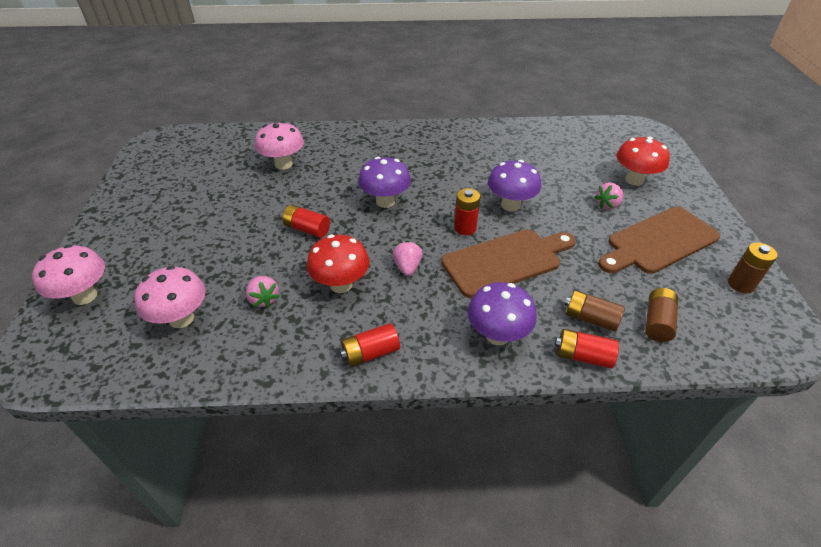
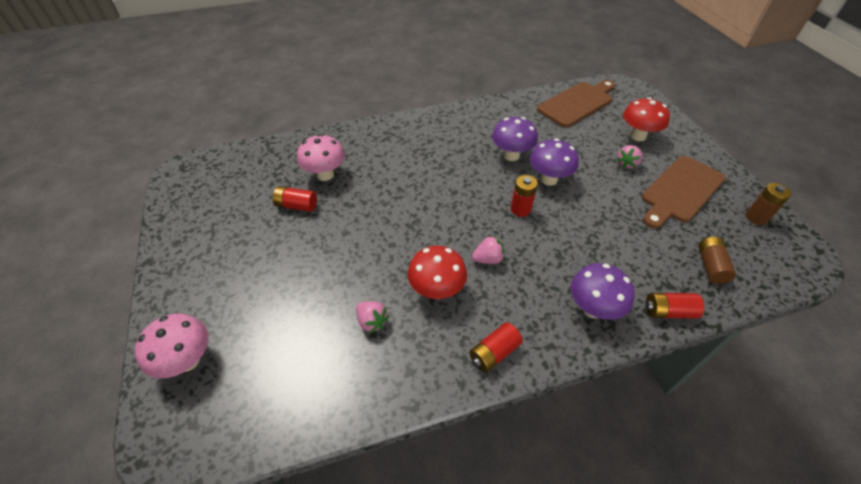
camera: 15 degrees left, 5 degrees up
(181, 319) = (300, 361): pink mushroom -> none
(307, 229) = (379, 239): red battery -> red battery (297, 206)
(385, 201) = (439, 196): purple mushroom -> purple mushroom (511, 155)
(407, 267) = (488, 259): pink strawberry -> pink strawberry turned 90 degrees clockwise
(506, 261) = (568, 235): brown cutting board -> brown cutting board (577, 103)
(590, 318) = (659, 274): brown battery -> none

